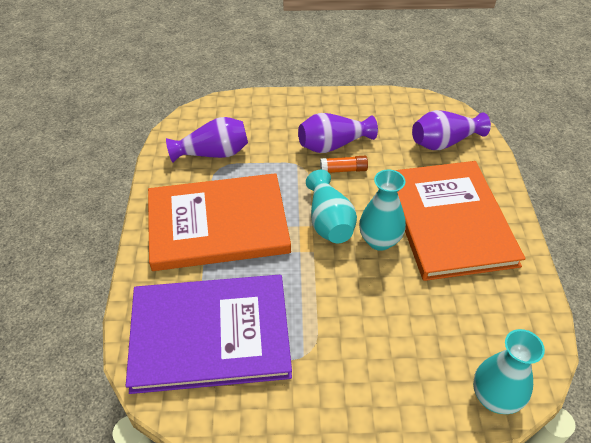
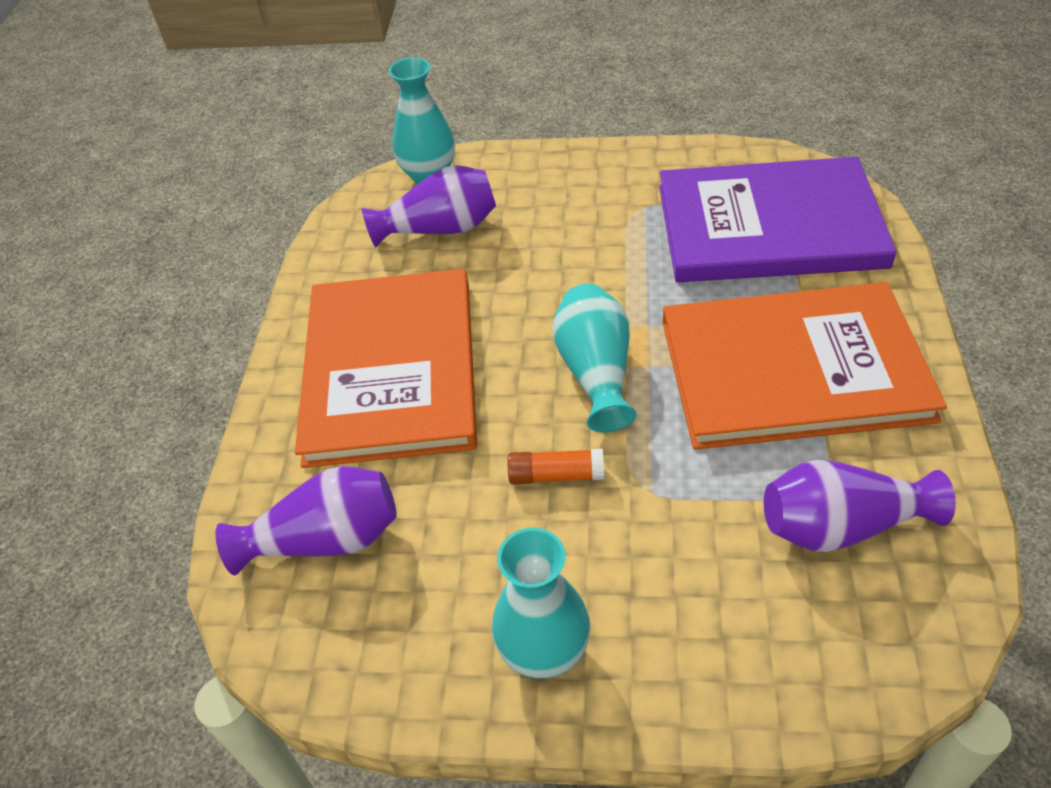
camera: 170 degrees left, 0 degrees up
(333, 145) = (570, 541): purple vase -> purple vase (440, 229)
(379, 240) = (516, 340): turquoise vase -> turquoise vase (544, 650)

